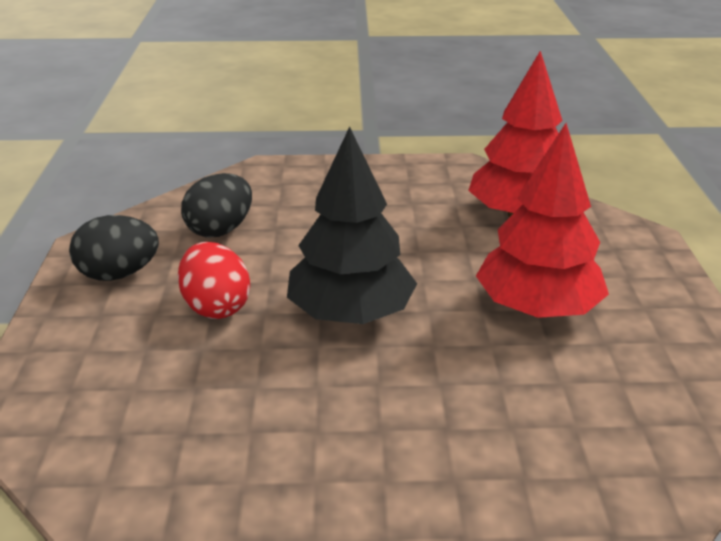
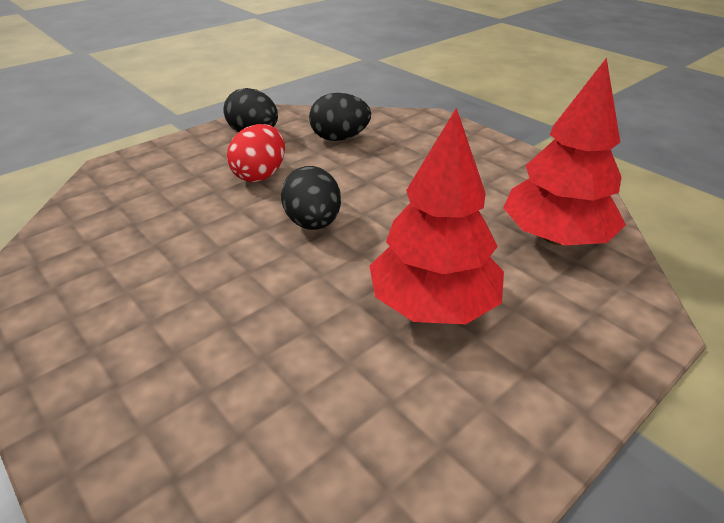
camera: 50 degrees right, 5 degrees up
(351, 314) = (313, 223): black tree -> black egg

